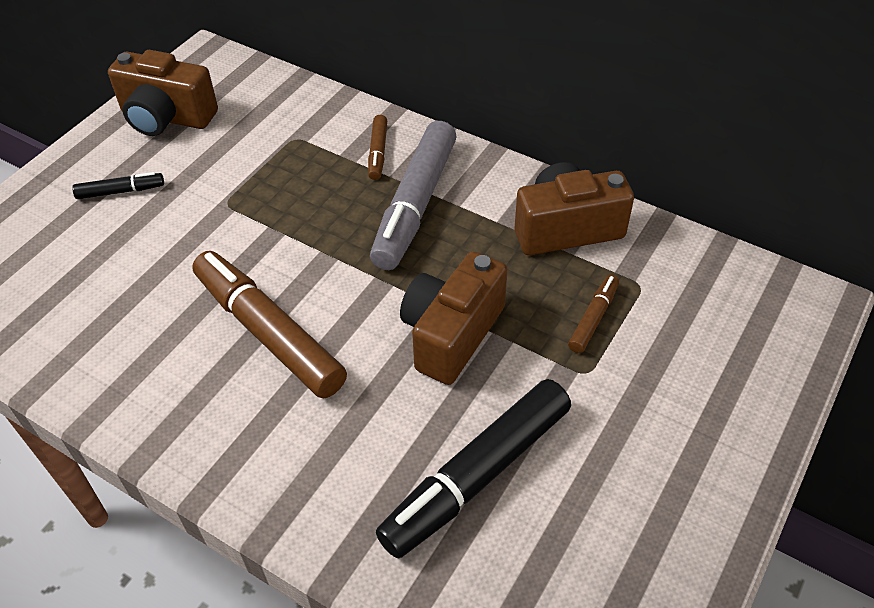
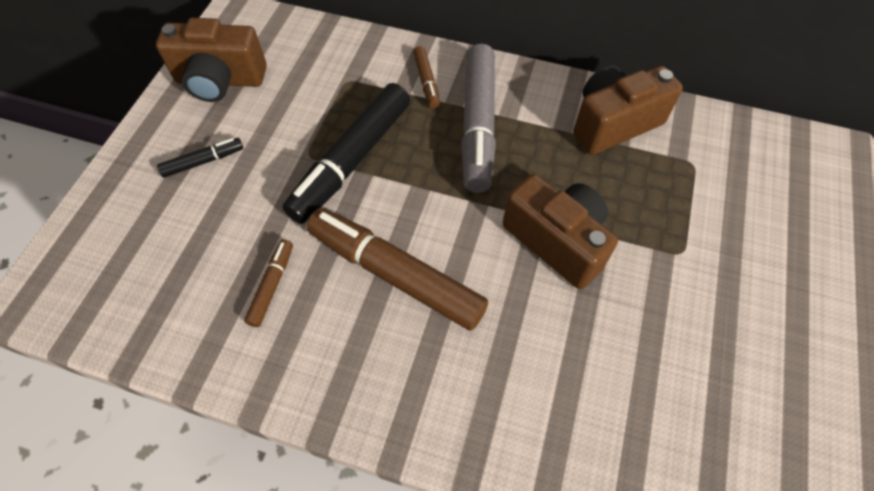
camera: 15 degrees left, 10 degrees up
(451, 334) = (557, 241): brown camera -> brown camera turned 120 degrees clockwise
(478, 475) = (631, 370): black marker -> black marker (352, 160)
(593, 318) = (668, 202): brown marker -> brown marker (271, 286)

